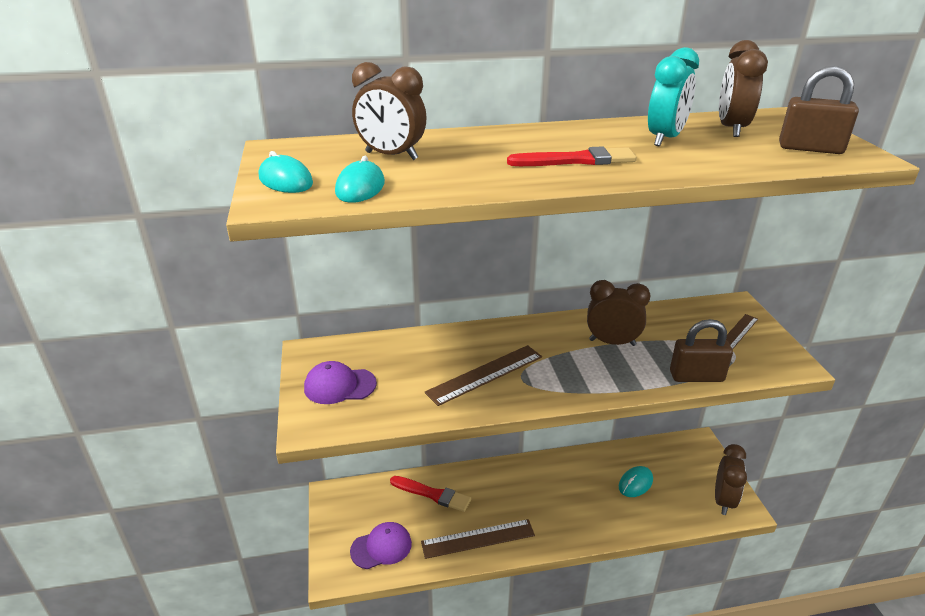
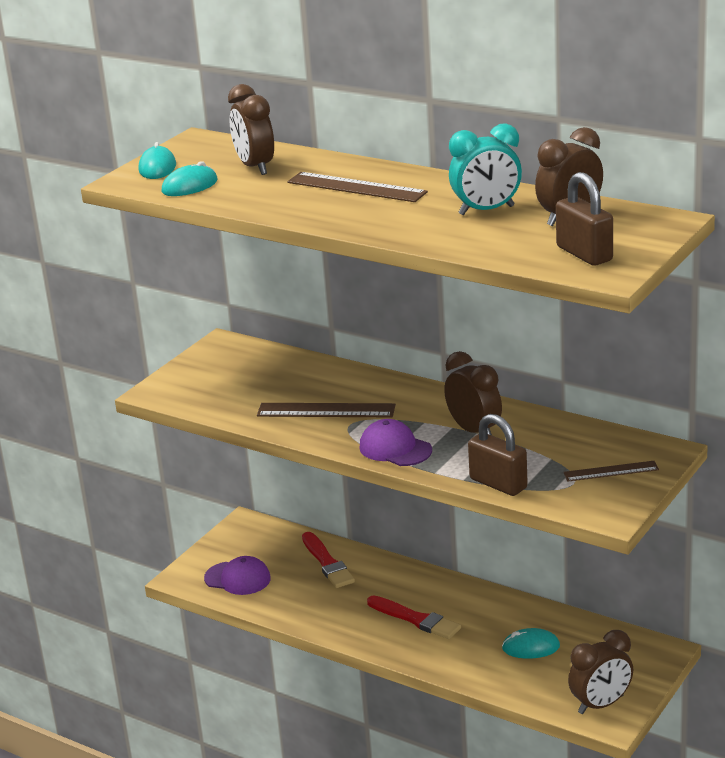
camera: 45 degrees right, 5 degrees down
(339, 386) = (210, 375): purple cap -> purple cap (395, 448)
(478, 539) = (321, 612): brown ruler -> brown ruler (356, 187)
(576, 160) = (371, 208): red brush -> red brush (415, 619)

